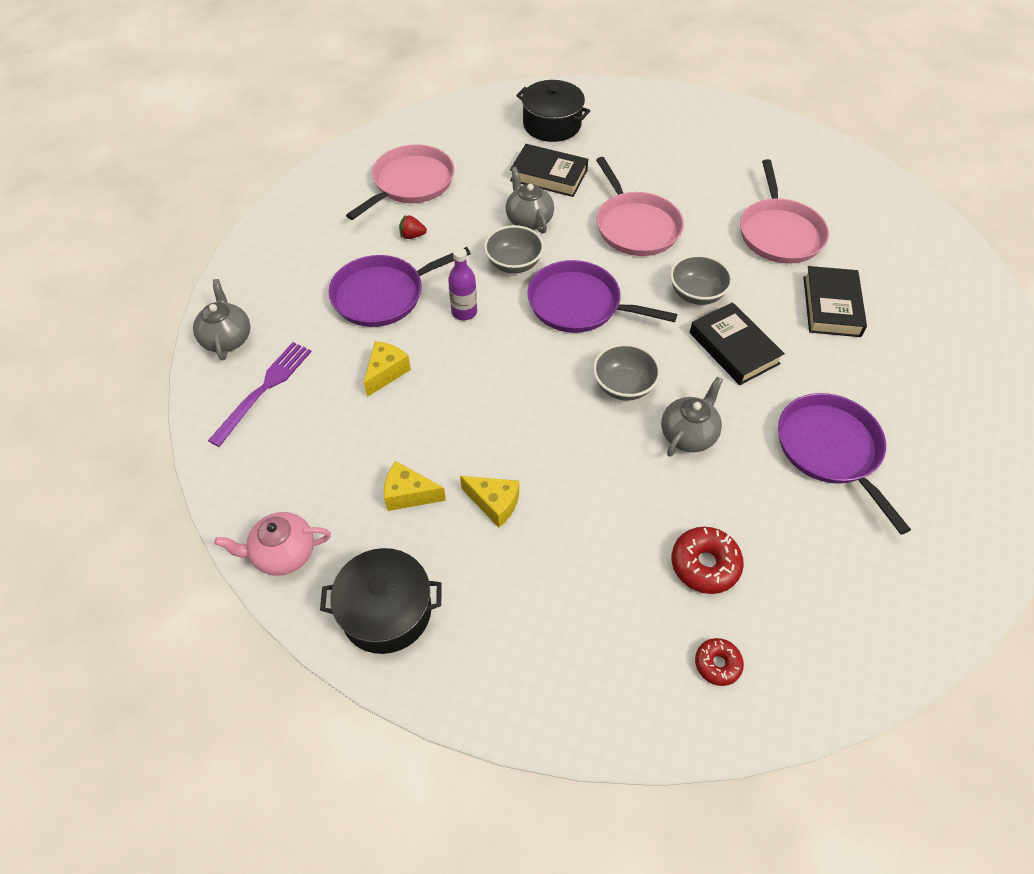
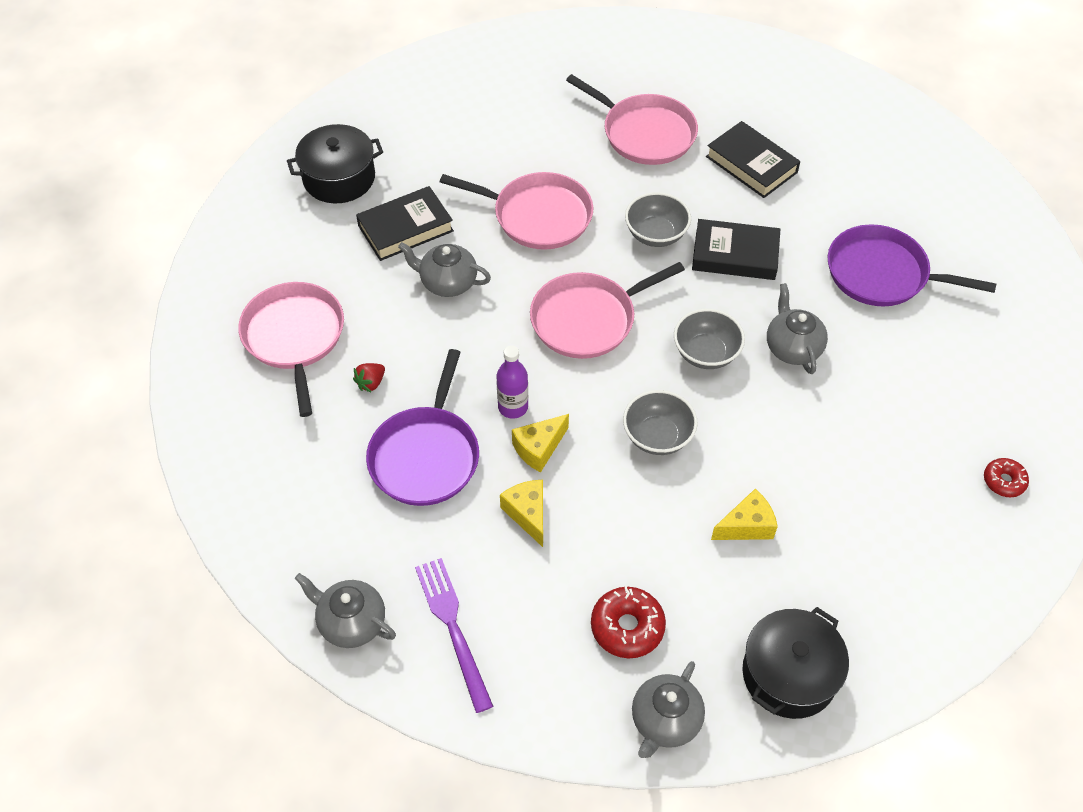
camera: 50 degrees left, 0 degrees up
(283, 553) = (665, 721): pink teapot -> grey teapot
(409, 494) = (683, 583): yellow cheese -> yellow cheese (539, 448)
(514, 263) = (491, 331): grey bowl -> grey bowl (657, 436)
(579, 304) = (588, 319): purple pan -> pink pan
(704, 564) = (917, 427): red donut -> red donut (627, 627)

